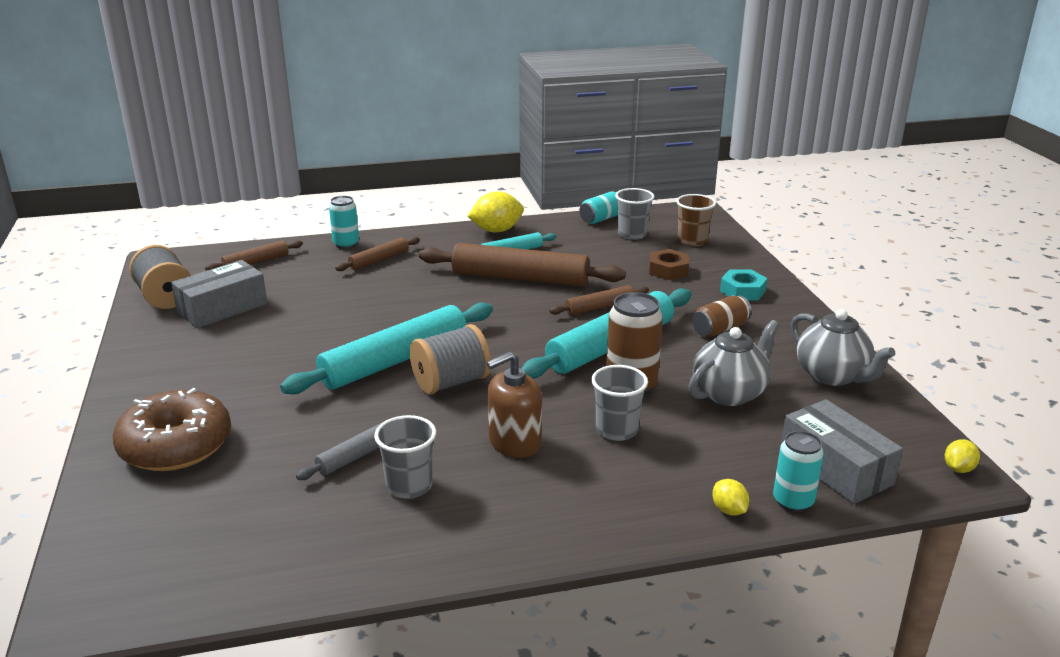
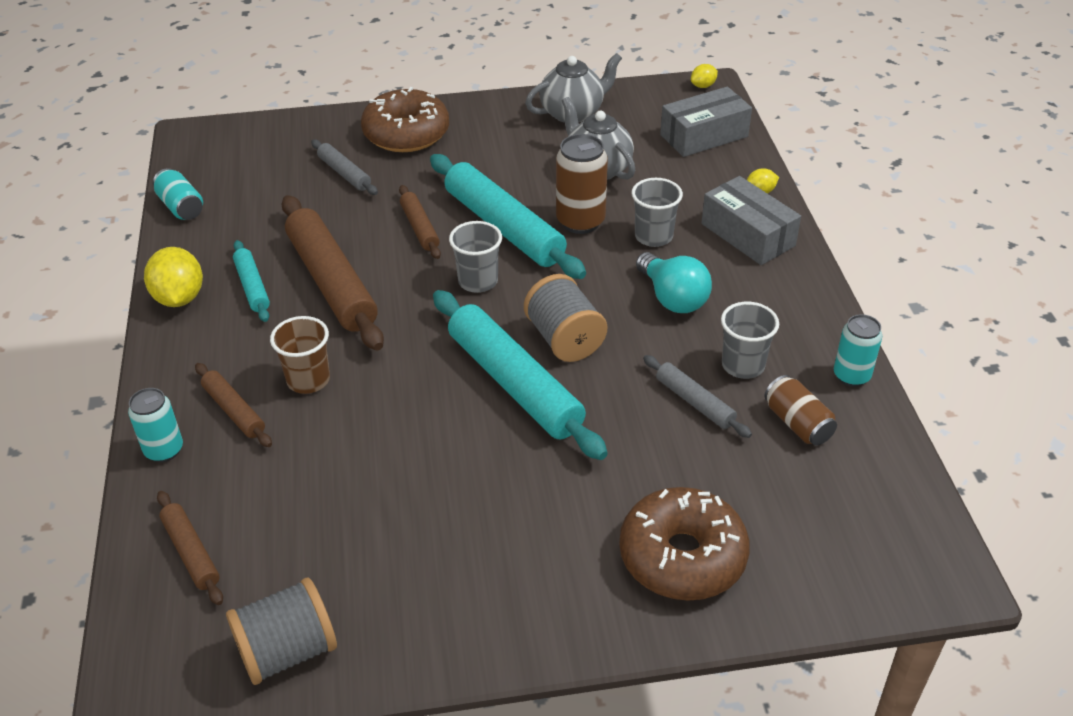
camera: 85 degrees left, 15 degrees up
(222, 308) = (342, 570): grey box -> grey box (747, 235)
(514, 442) = (672, 298): brown soap dispenser -> turquoise light bulb
(520, 278) = (331, 282): brown rolling pin -> brown rolling pin turned 45 degrees counterclockwise
(632, 234) = (239, 188): grey cup -> grey cup (478, 281)
(668, 270) = (344, 173): brown nut -> grey rolling pin
(692, 241) = (275, 148): brown cup -> brown cup (308, 380)
(720, 329) = (482, 158): brown can -> brown can (797, 423)
(742, 291) = (406, 134): turquoise nut -> brown donut
(793, 501) = (747, 162): turquoise can -> turquoise can (851, 376)
(958, 469) = (703, 86): yellow lemon -> yellow lemon turned 75 degrees counterclockwise

